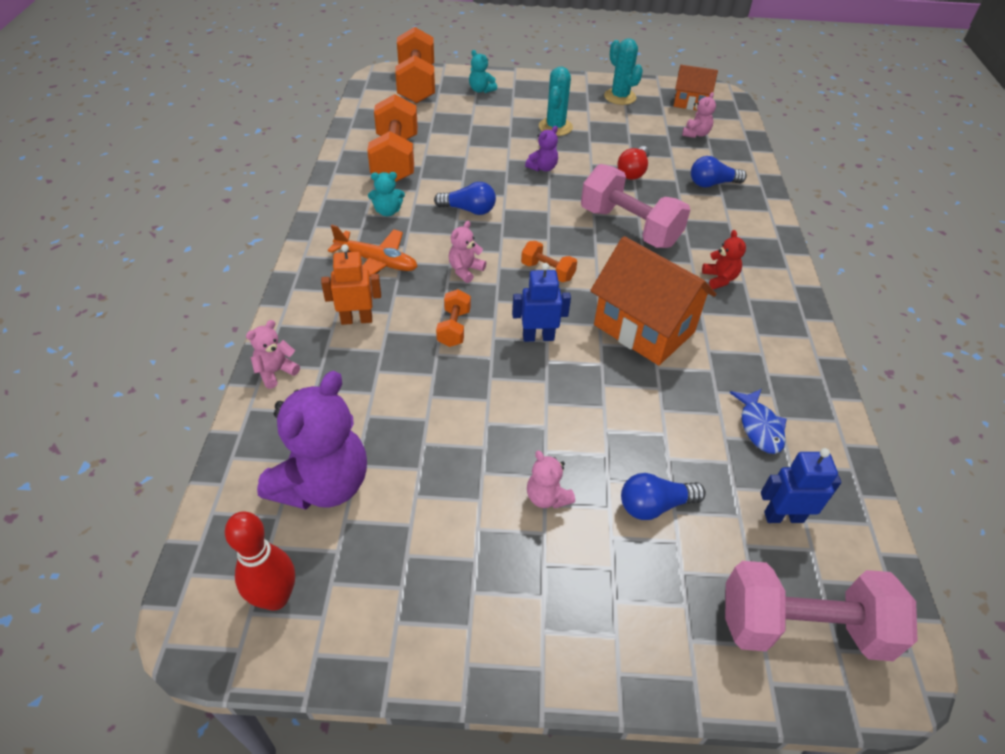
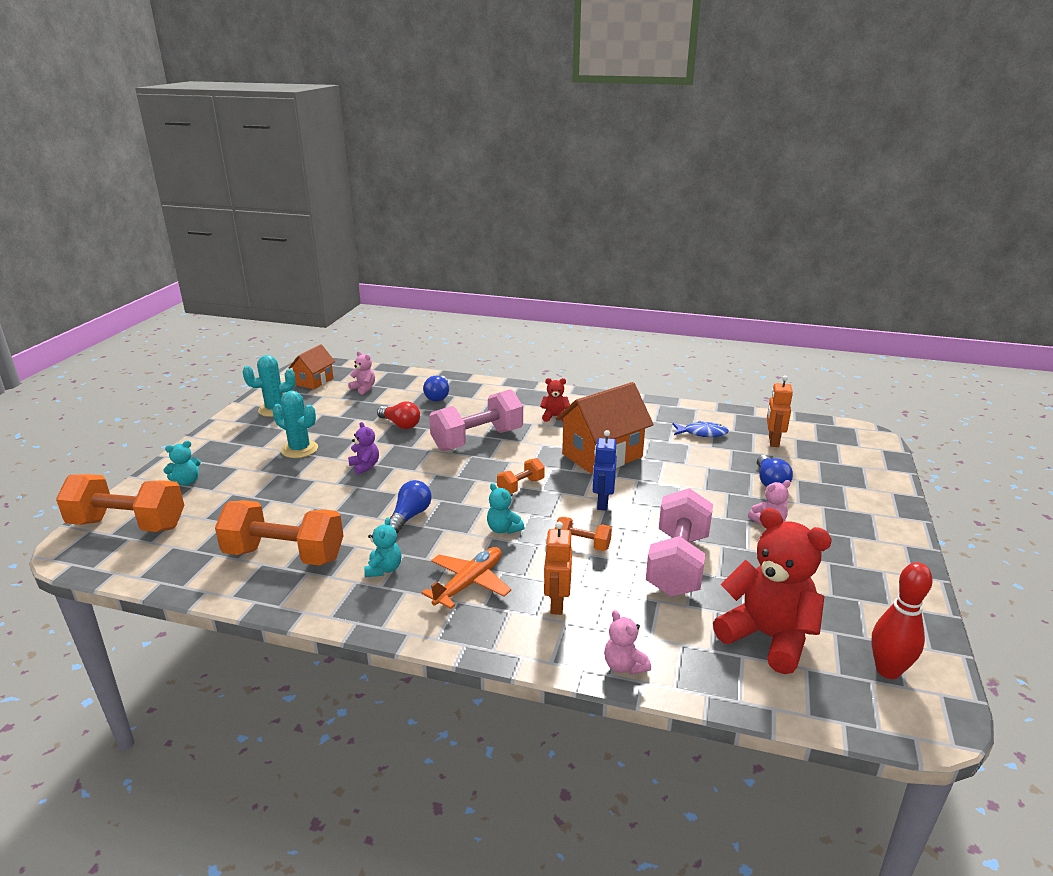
camera: 75 degrees left, 20 degrees down
(323, 484) = (767, 637): purple teddy bear -> red teddy bear
(465, 270) = (503, 529): pink teddy bear -> turquoise teddy bear
(783, 516) = (773, 441): blue robot -> orange robot
(802, 627) = (848, 453): pink dumbbell -> pink dumbbell (678, 564)

